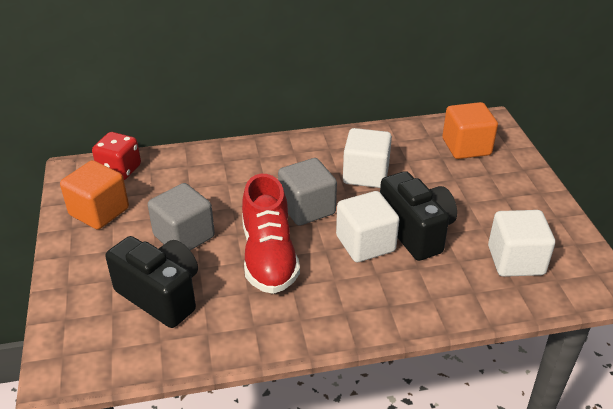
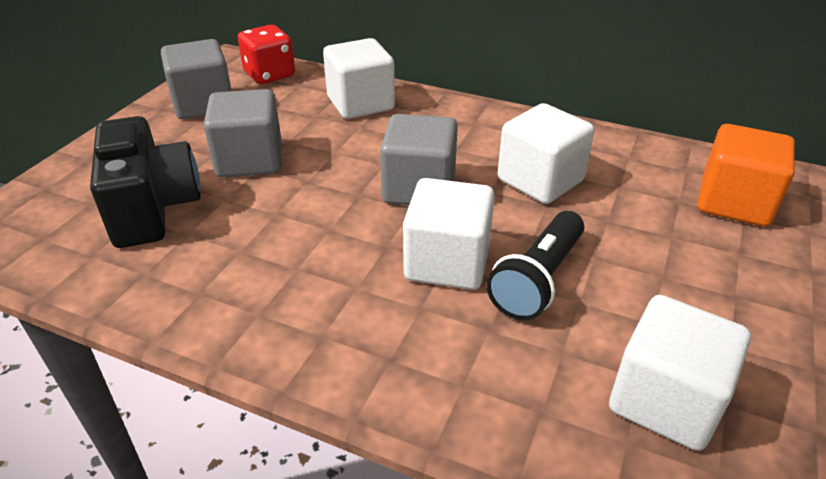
camera: 35 degrees right, 0 degrees up
(99, 211) = (203, 104): orange cube -> grey cube
(210, 167) = (360, 103): none -> white cube
(269, 256) = (311, 222): red shoe -> none
(416, 231) = (537, 280): black camera -> black flashlight

